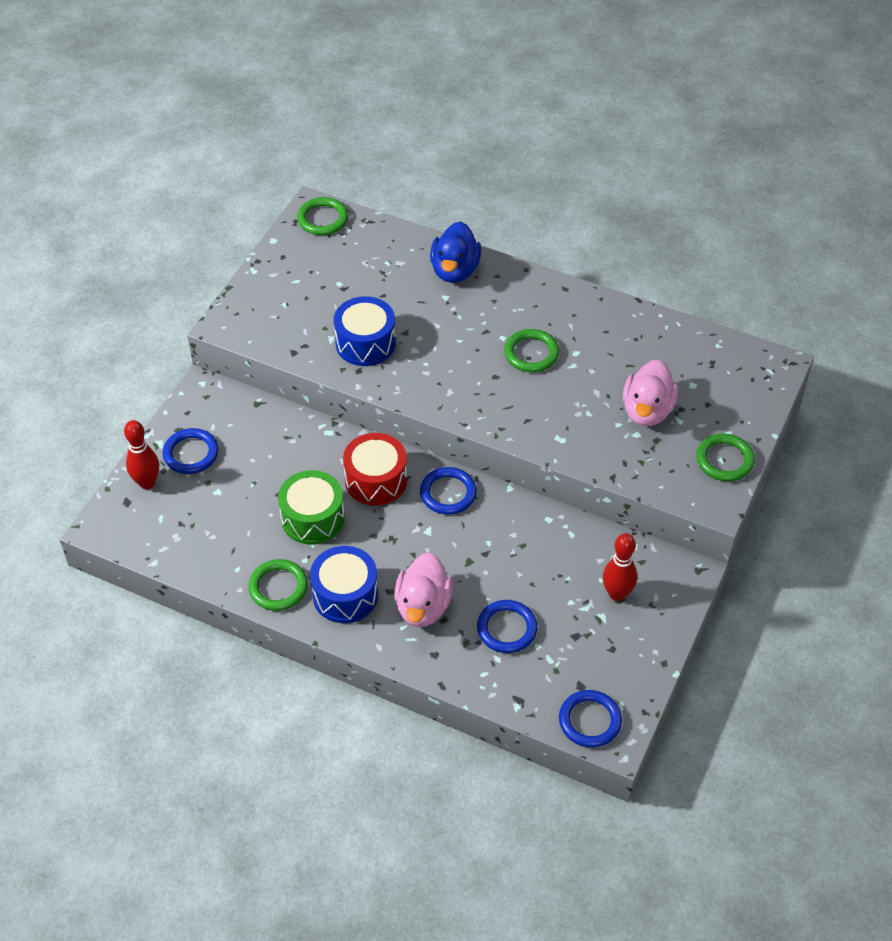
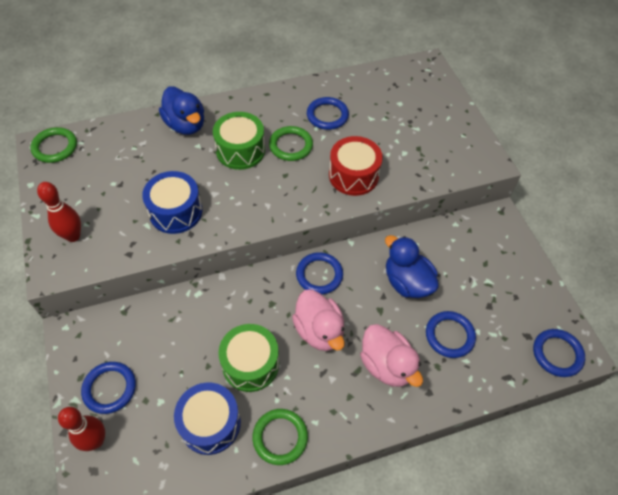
camera: 45 degrees left, 5 degrees up
(345, 595) = (330, 401): blue drum -> blue drum (210, 423)
(376, 480) = (264, 302): red drum -> red drum (353, 175)
(479, 327) = (240, 150): none -> green drum
(521, 558) = (407, 282): none -> blue duck
(601, 348) = (327, 115): none -> blue ring
(617, 594) = (480, 260): red bowling pin -> red bowling pin (73, 236)
(647, 411) = (394, 135): pink duck -> pink duck (319, 331)
(724, 460) = (465, 134): green ring -> none

